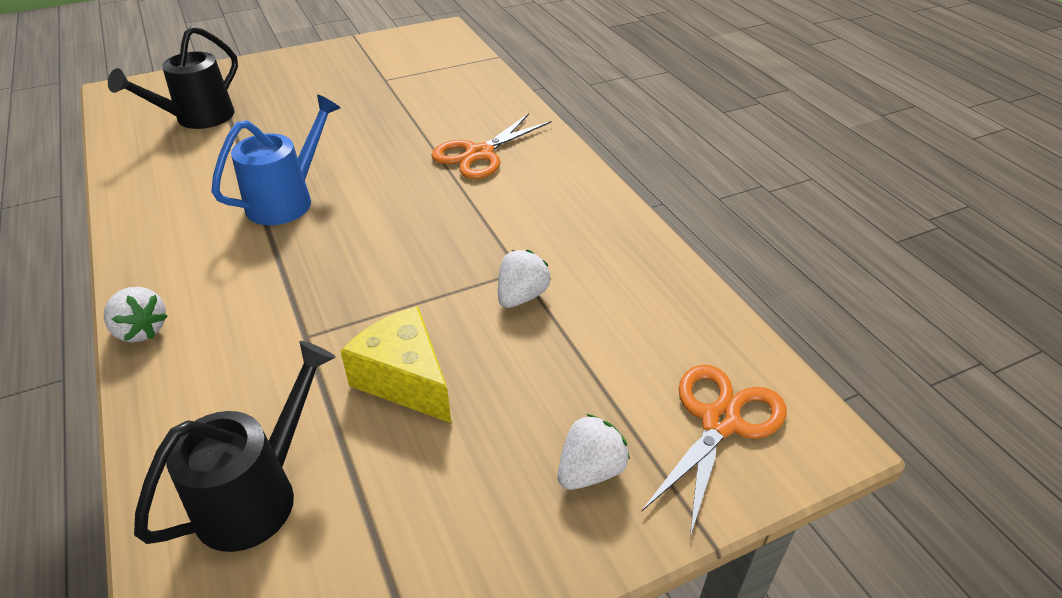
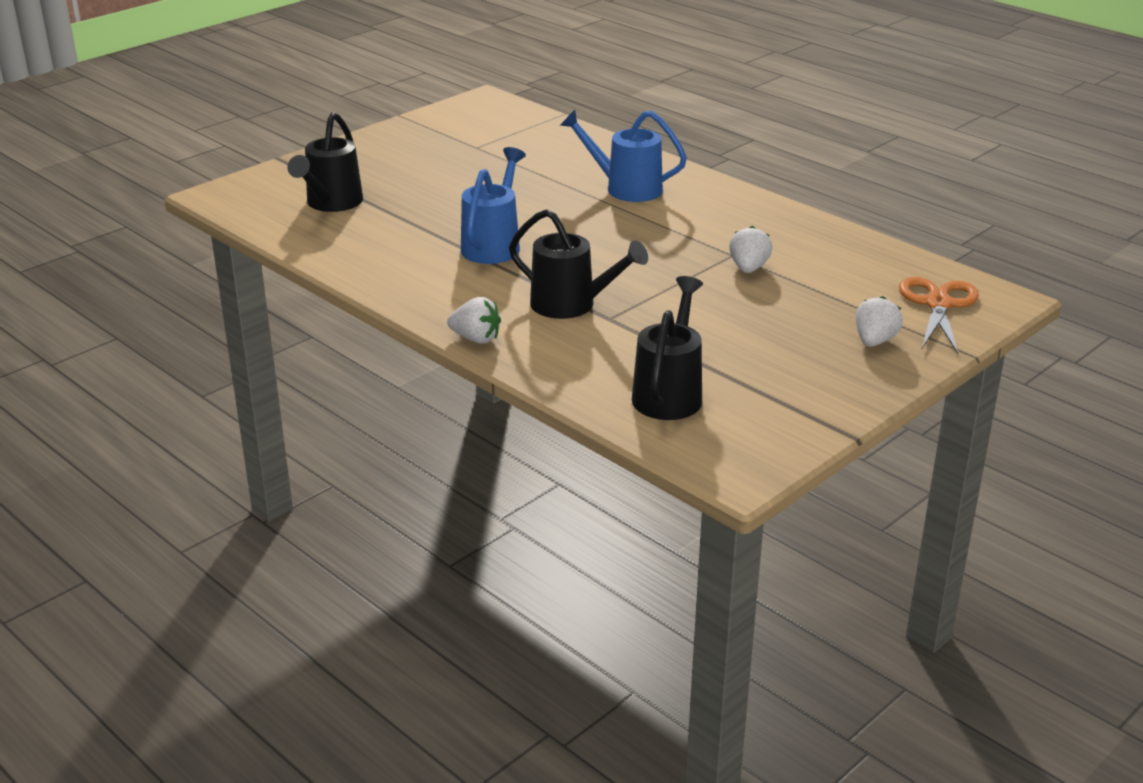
camera: 20 degrees left, 10 degrees down
(283, 305) = (571, 305): none -> black watering can
(405, 380) = (709, 325): yellow cheese -> none
(480, 154) = (625, 188): orange scissors -> blue watering can

